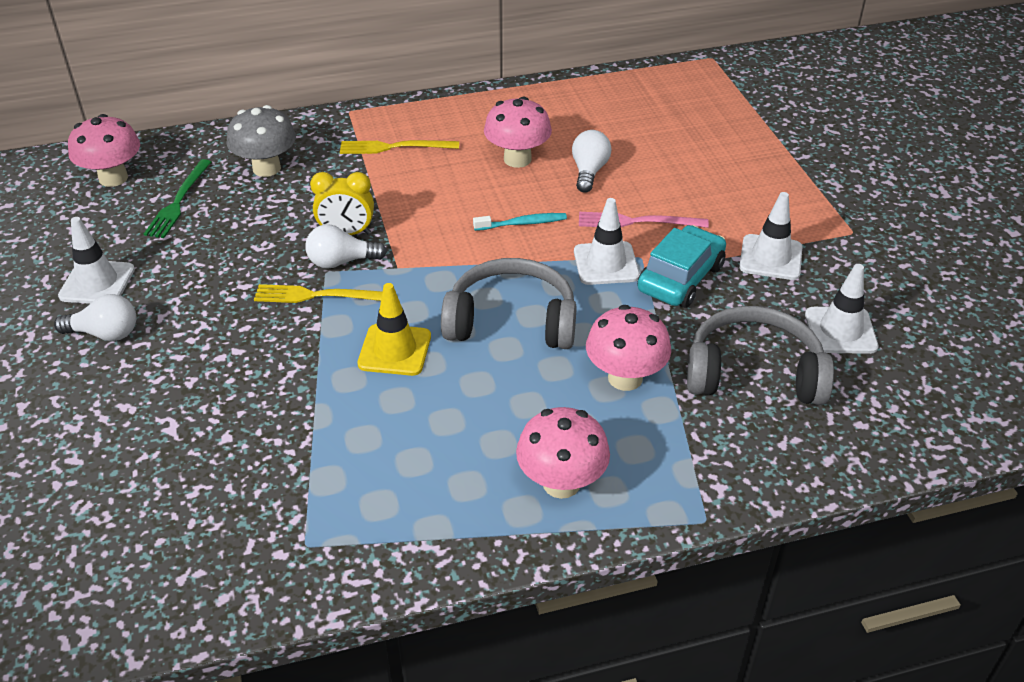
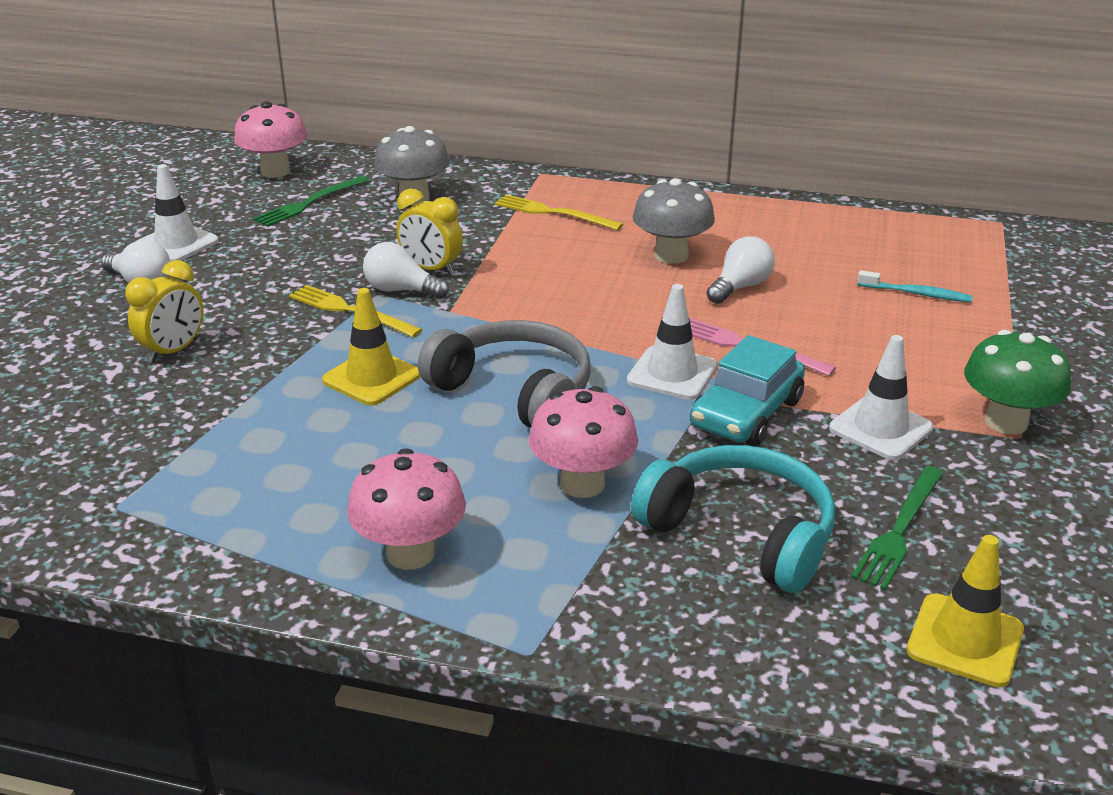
camera: 30 degrees right, 10 degrees down
(206, 388) = (173, 351): none -> yellow clock
(517, 159) = (671, 255): pink mushroom -> grey mushroom
(522, 223) = (616, 311): turquoise toothbrush -> turquoise toothbrush (916, 293)
(681, 278) = (746, 413): turquoise car -> turquoise car turned 150 degrees clockwise
(753, 373) = (741, 533): grey headphones -> turquoise headphones
(837, 224) = (1006, 422): none -> green mushroom
(840, 331) = (899, 530): white traffic cone -> green fork
(933, 393) = (965, 640): none -> yellow traffic cone

